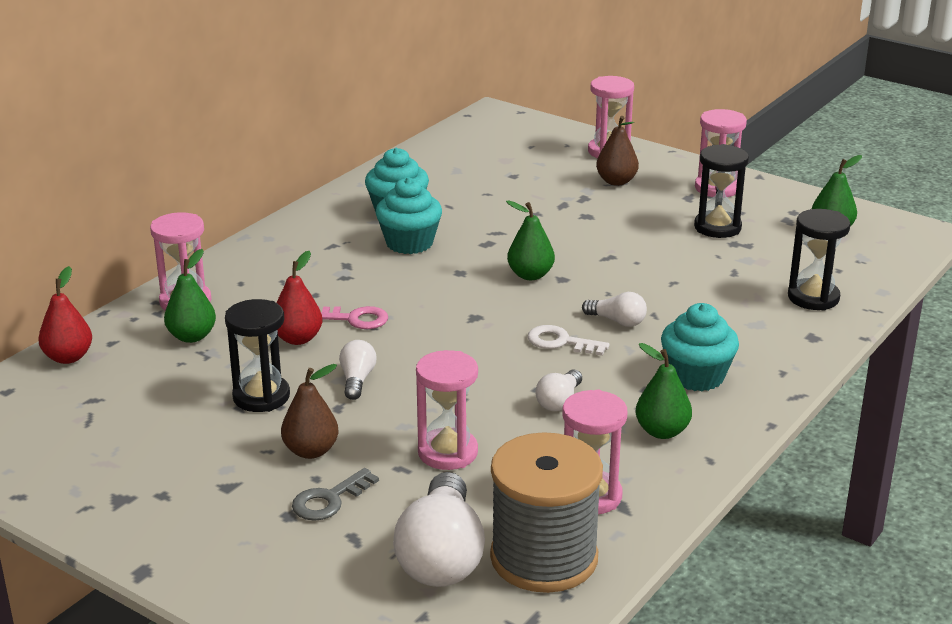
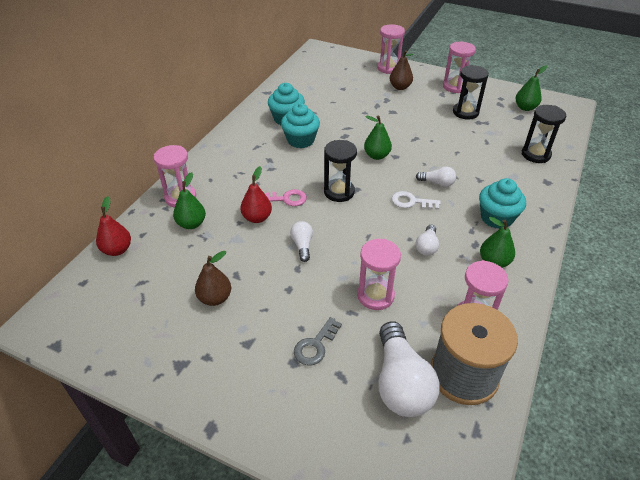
camera: 10 degrees left, 15 degrees up
(261, 396) = (248, 266): black hourglass -> black hourglass (339, 192)
(311, 451) = (291, 306): brown pear -> brown pear (215, 298)

